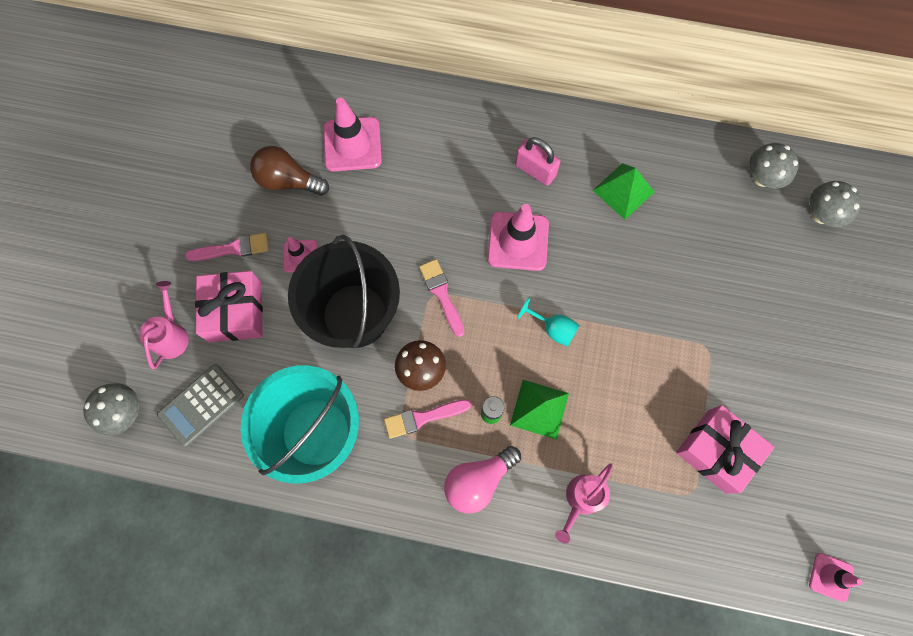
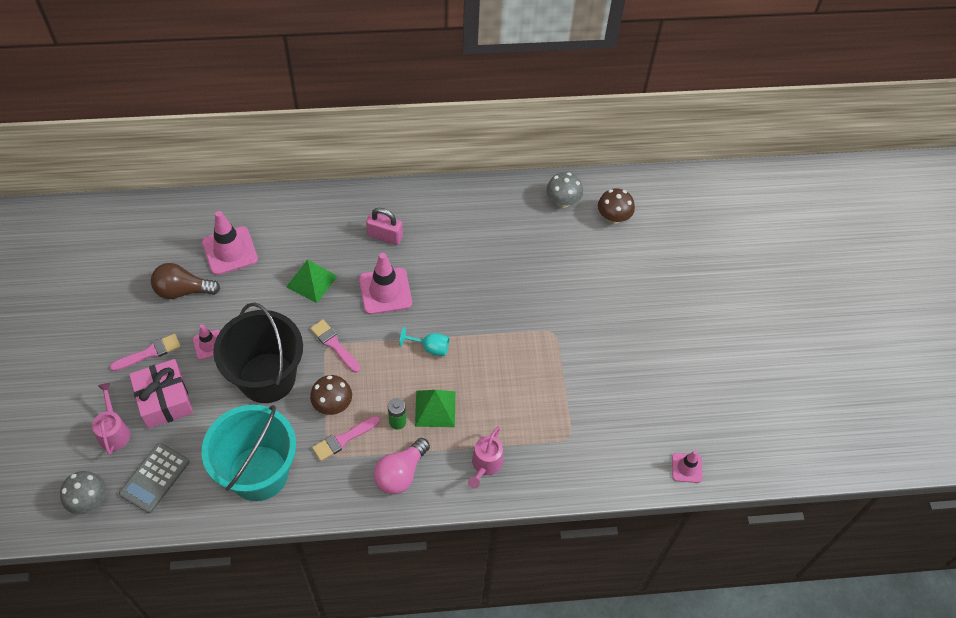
camera: 20 degrees left, 15 degrees down
(623, 191) = (458, 235): green pyramid -> green pyramid (311, 281)
(717, 451) = (579, 403): pink gift -> none
(821, 215) = (613, 217): grey mushroom -> brown mushroom

